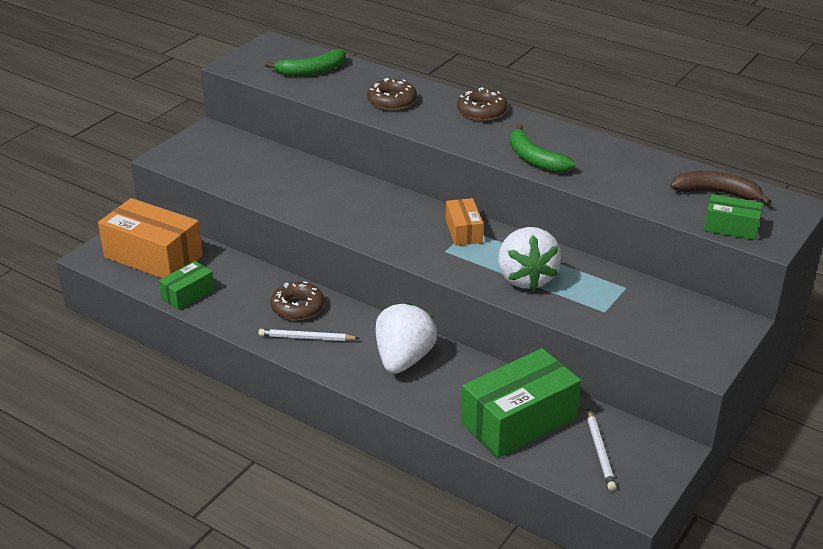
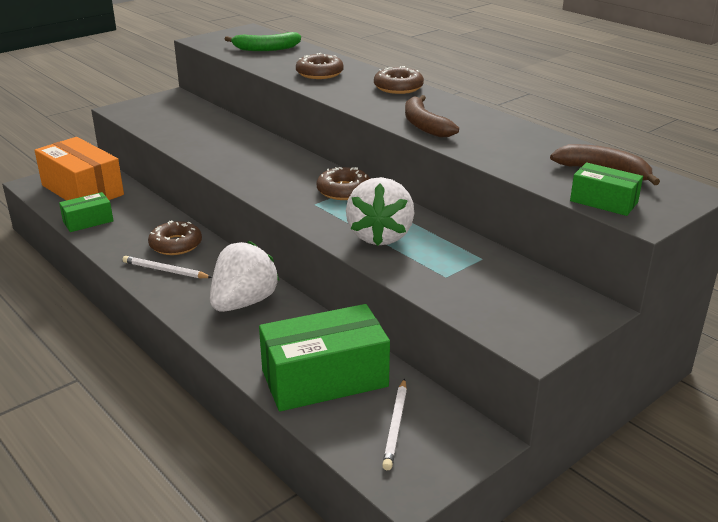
camera: 15 degrees right, 5 degrees down
(463, 231) = (343, 191): orange box -> brown donut
(534, 159) = (424, 125): green banana -> brown banana

